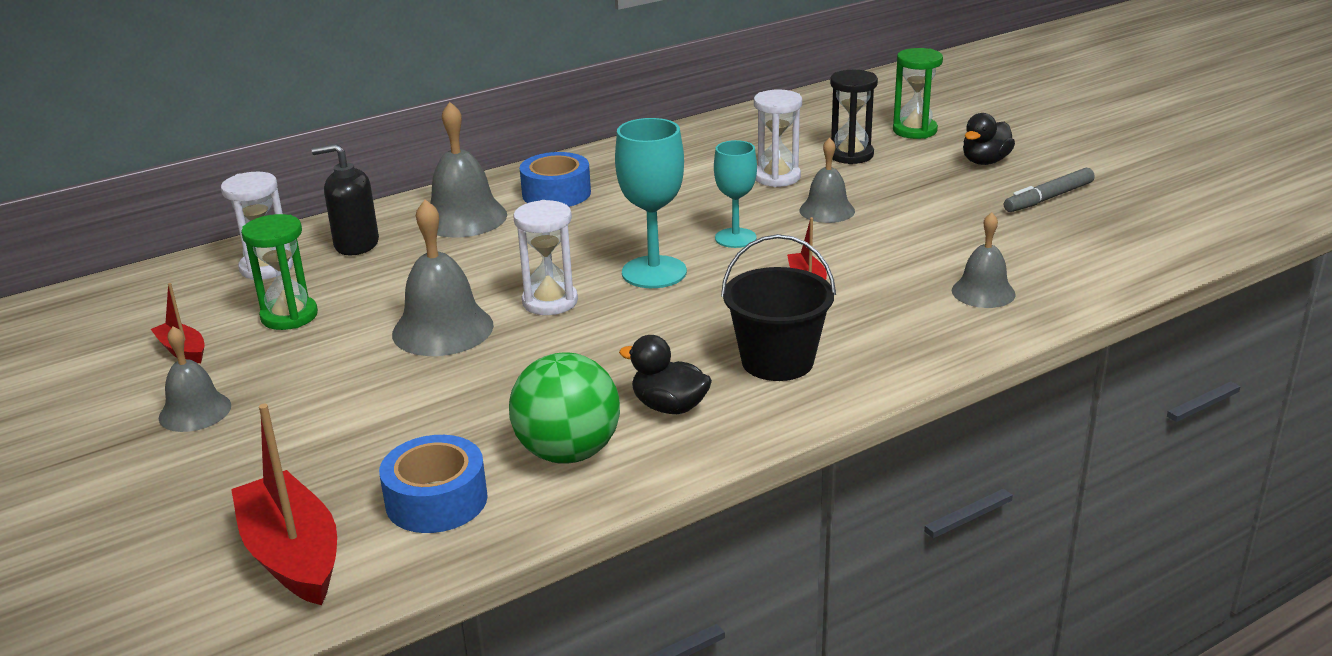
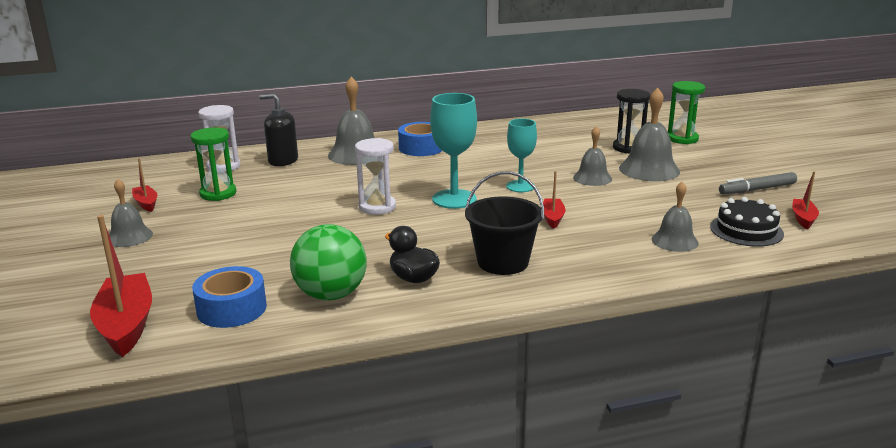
camera: 15 degrees right, 5 degrees down
(443, 329) = (302, 213): grey bell -> grey bell (649, 169)
(777, 177) = (570, 155): white hourglass -> none
(985, 161) = (722, 162): black duck -> none
(1064, 262) = (746, 230): none -> black cake
(1124, 234) = (803, 219): none -> red boat

